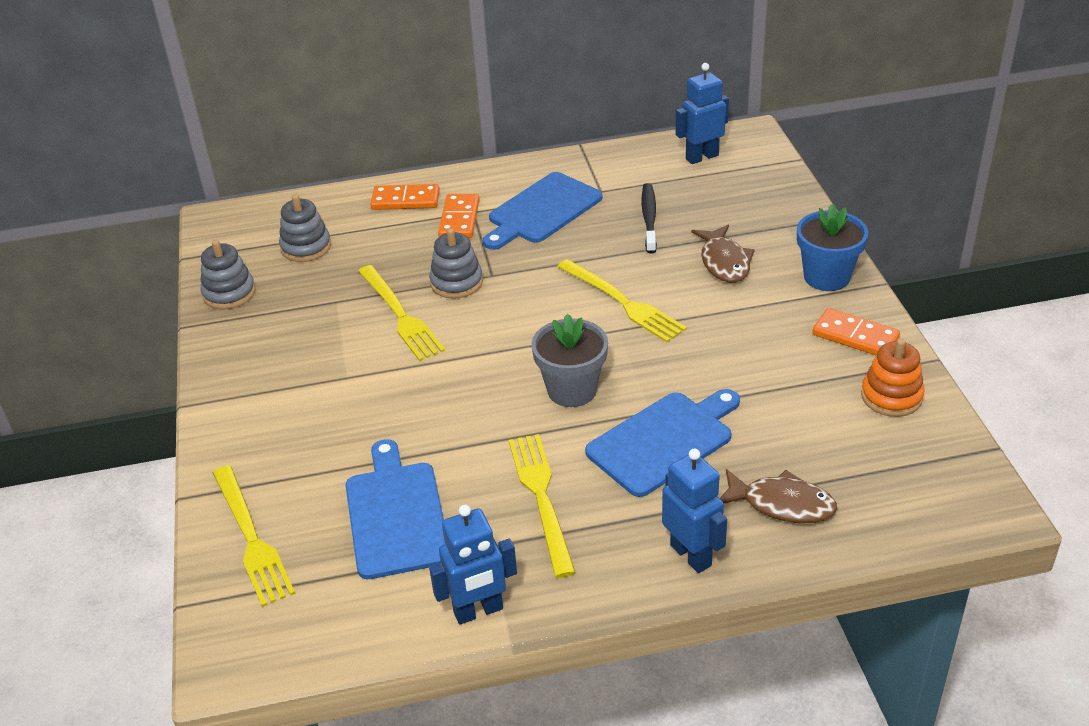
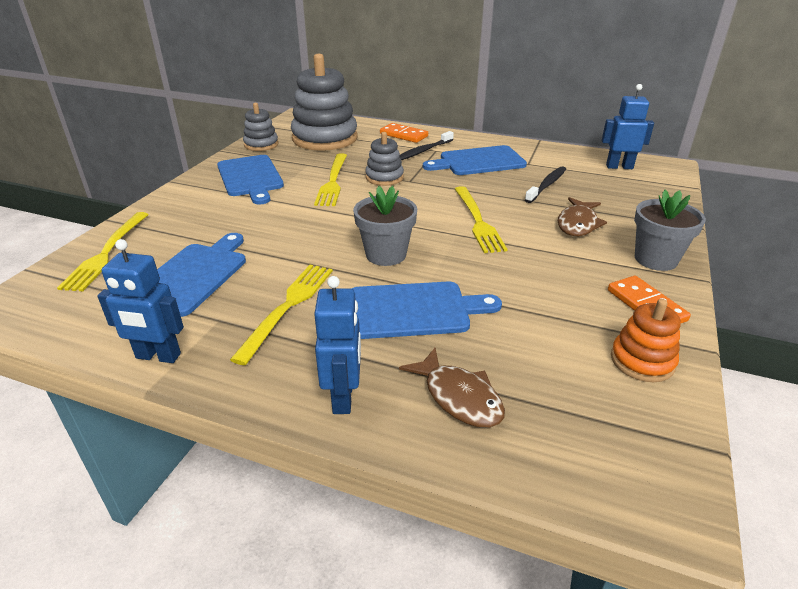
camera: 30 degrees right, 5 degrees down
(286, 354) = (250, 177): none -> blue cutting board
(306, 247) = (325, 138): grey stacking toy -> grey stacking toy, size x1.97
(459, 219) = (423, 151): orange domino -> black toothbrush
(826, 277) = (655, 259): blue flower pot -> grey flower pot

